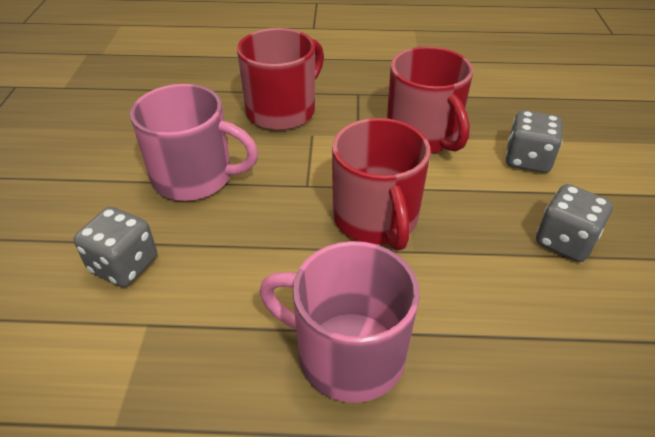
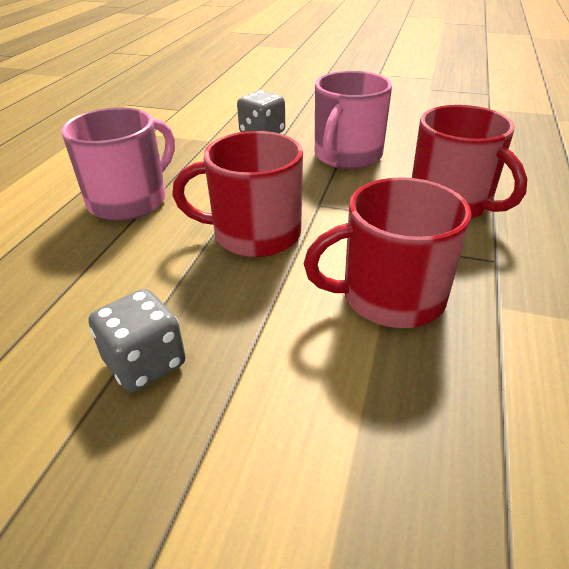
camera: 105 degrees right, 5 degrees down
(527, 160) = (310, 389): grey dice -> none

